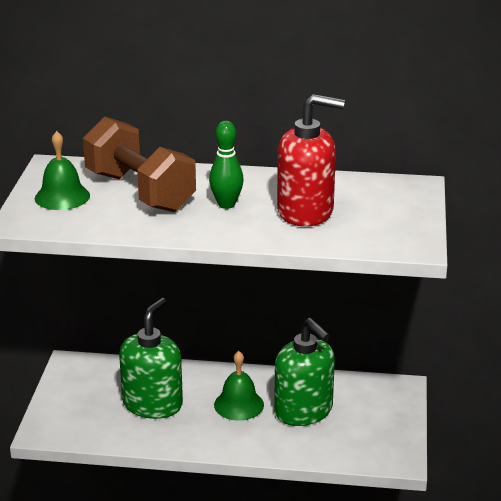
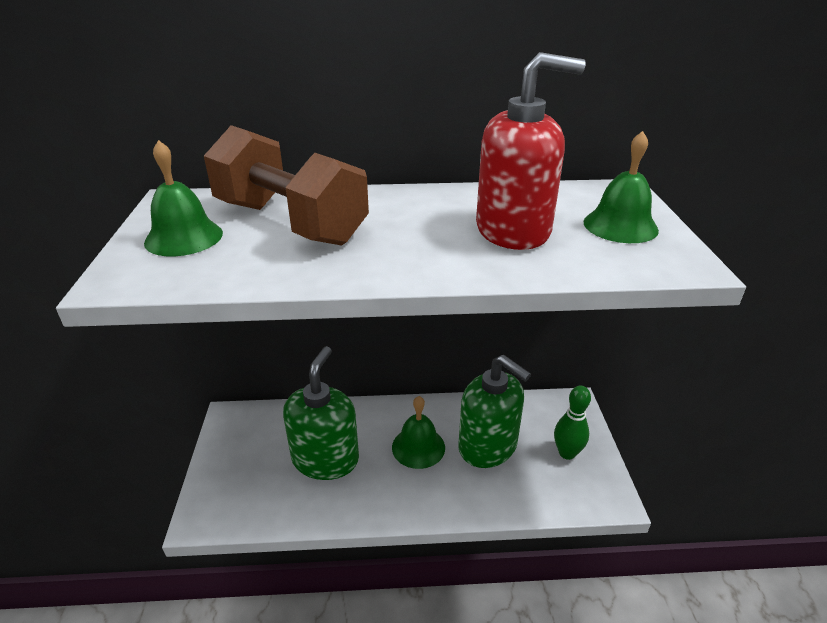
camera: 10 degrees left, 5 degrees up
(226, 204) = (408, 230): green bowling pin -> green bowling pin (567, 453)
(391, 215) = (620, 226): none -> green bell

